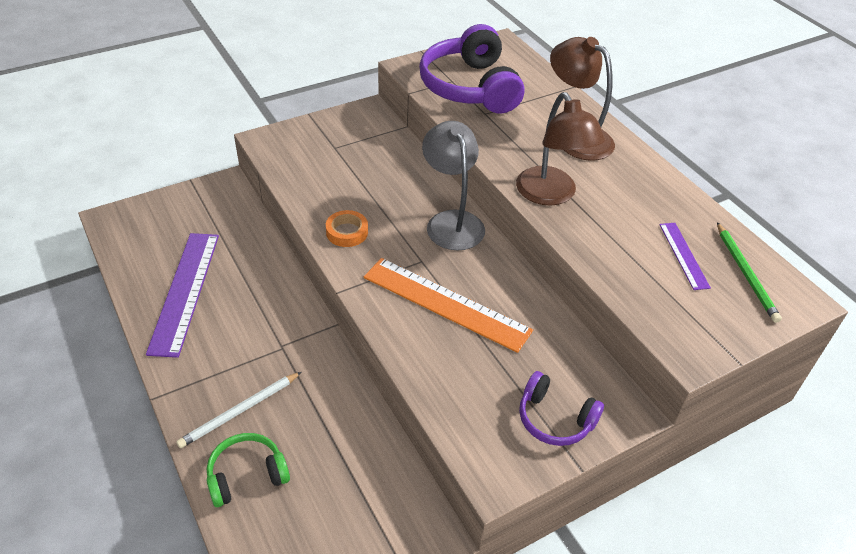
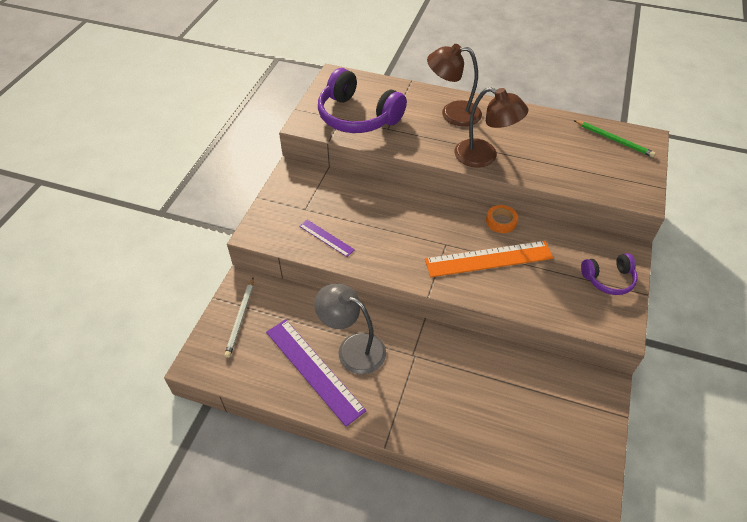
camera: 40 degrees left, 5 degrees up
(239, 411) = (441, 410): white pencil -> white pencil (240, 318)
(247, 475) = (491, 439): green headphones -> none
(347, 232) = (385, 257): orange tape -> orange tape (501, 221)
(451, 221) = (431, 209): grey lamp -> grey lamp (353, 348)
(683, 255) = (580, 148): purple ruler -> purple ruler (326, 238)

